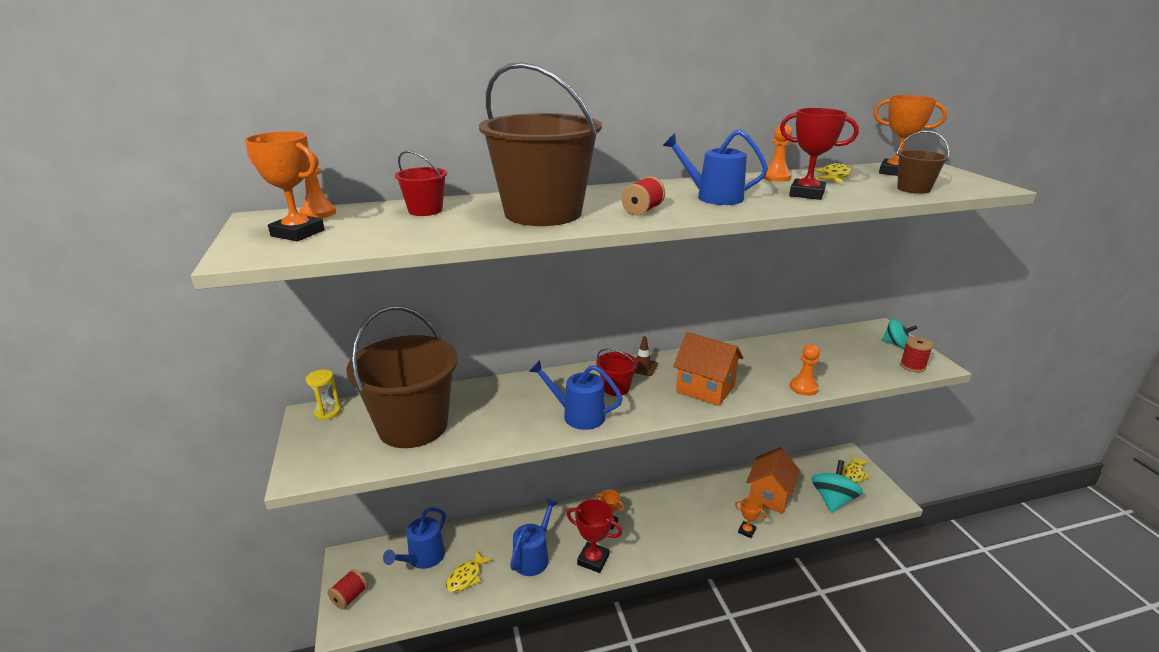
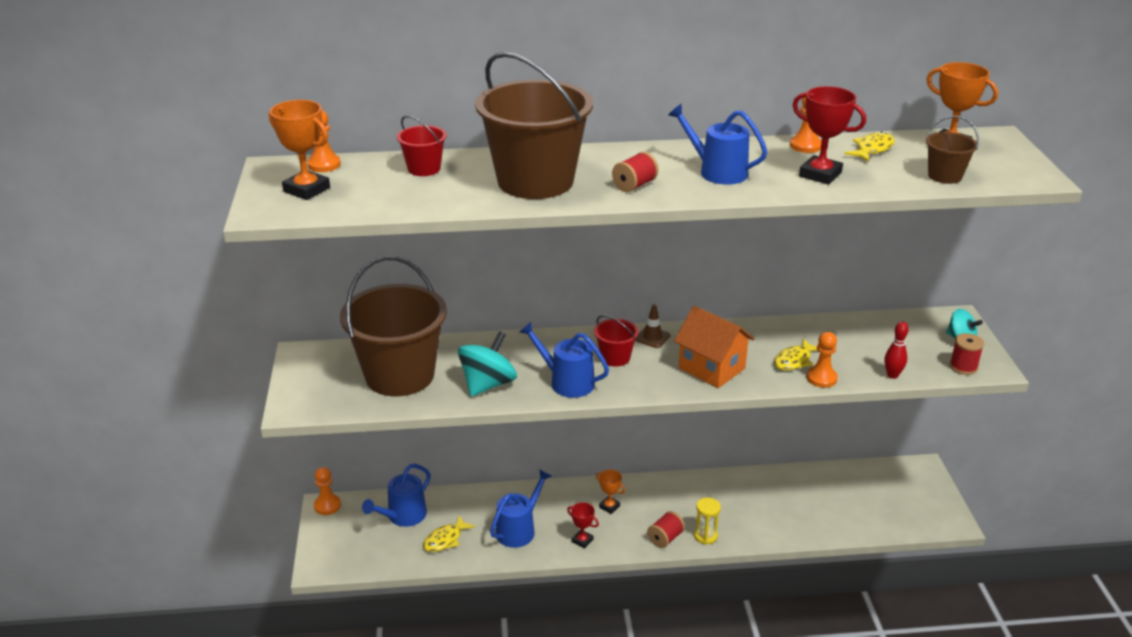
camera: 10 degrees right, 5 degrees up
(327, 412) = (318, 353): yellow hourglass -> yellow hourglass (705, 536)
(349, 557) = (327, 505): none -> orange pawn
(349, 597) = (326, 543): red spool -> red spool (665, 538)
(593, 560) = (582, 540): red trophy -> red trophy, size x0.58
(746, 531) = (763, 534): orange trophy -> none
(769, 496) = (805, 501): orange house -> none
(832, 500) = (879, 514): turquoise spinning top -> turquoise spinning top (488, 384)
(853, 474) = (919, 489): yellow fish -> yellow fish (794, 360)
(860, 379) = (892, 375): none -> red bowling pin

